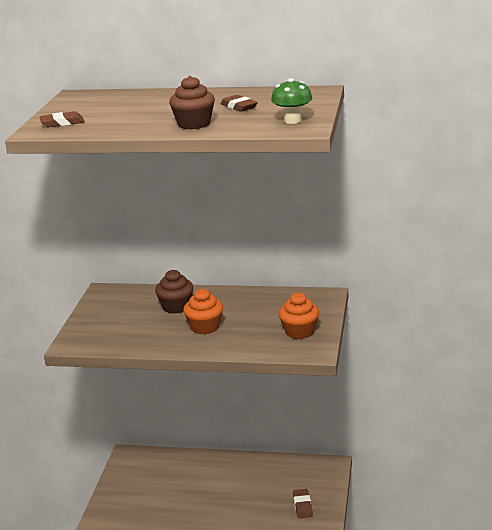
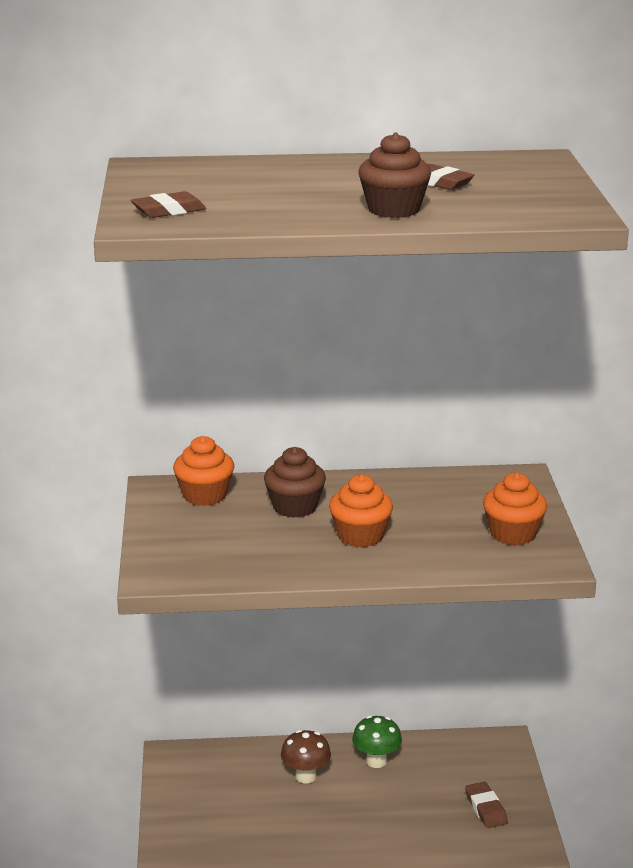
camera: 15 degrees left, 0 degrees up
(127, 297) = (204, 495): none -> orange cupcake
(200, 475) = (305, 776): none -> brown mushroom
(292, 121) = (547, 203): green mushroom -> green mushroom (376, 761)

